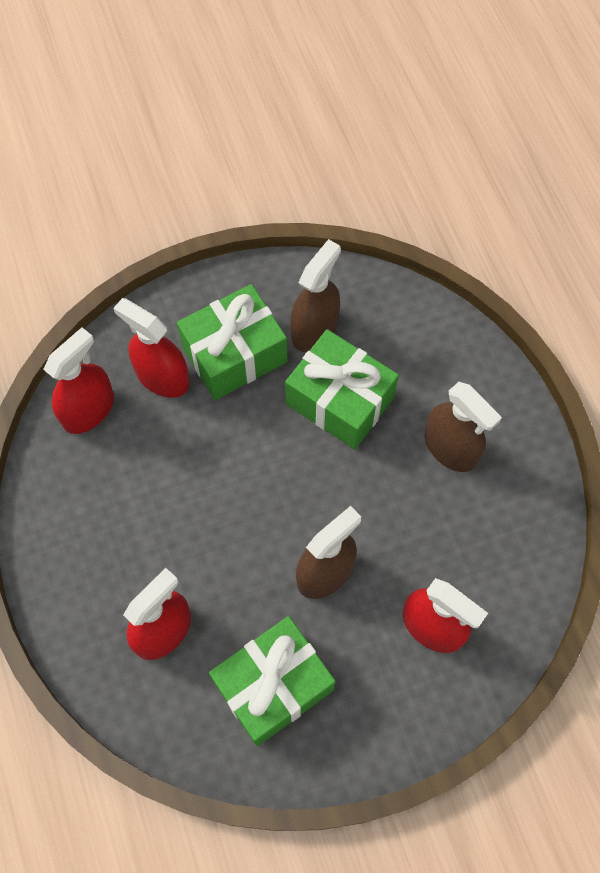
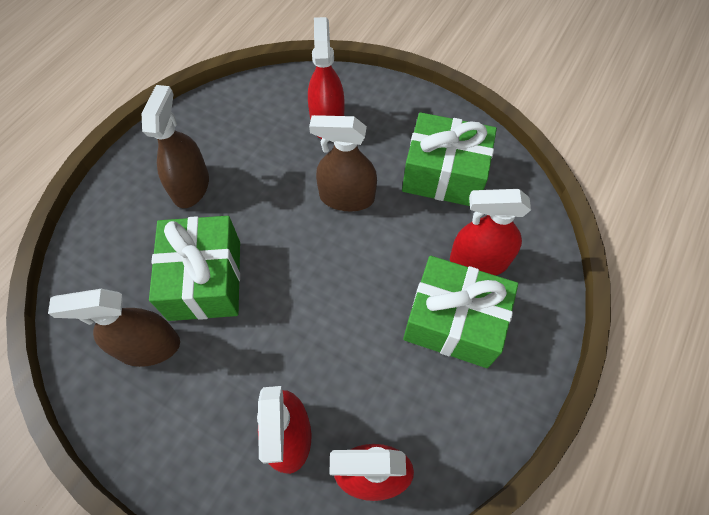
camera: 130 degrees left, 5 degrees down
(234, 354) = (220, 392): green gift -> green gift (454, 322)

